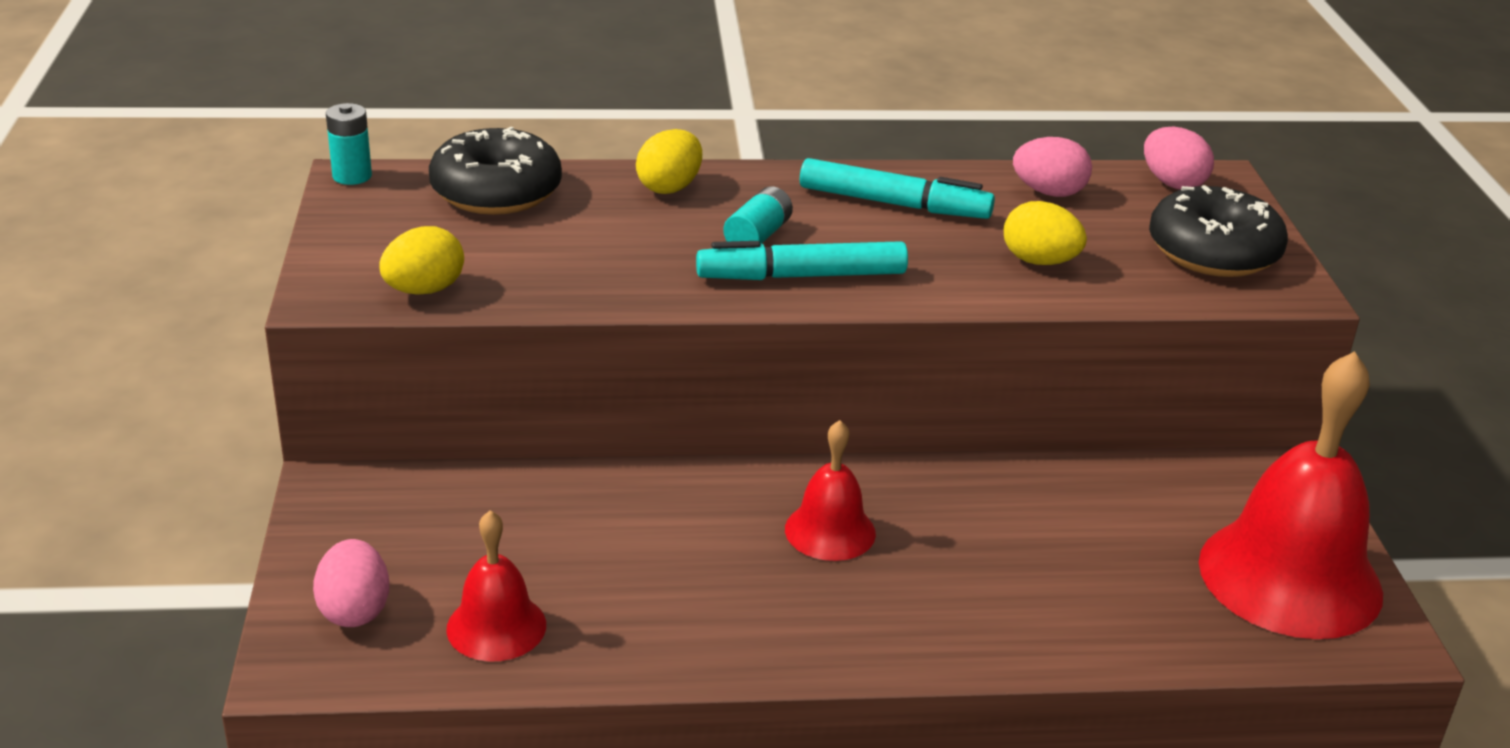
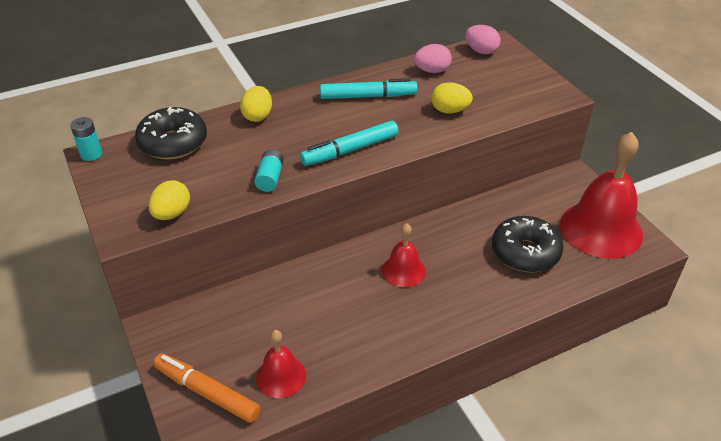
camera: 20 degrees left, 10 degrees up
(354, 610) = (207, 392): pink egg -> orange marker
(757, 236) = (316, 133): turquoise battery -> turquoise battery (270, 178)
(1213, 252) = (518, 84): black donut -> black donut (525, 252)

